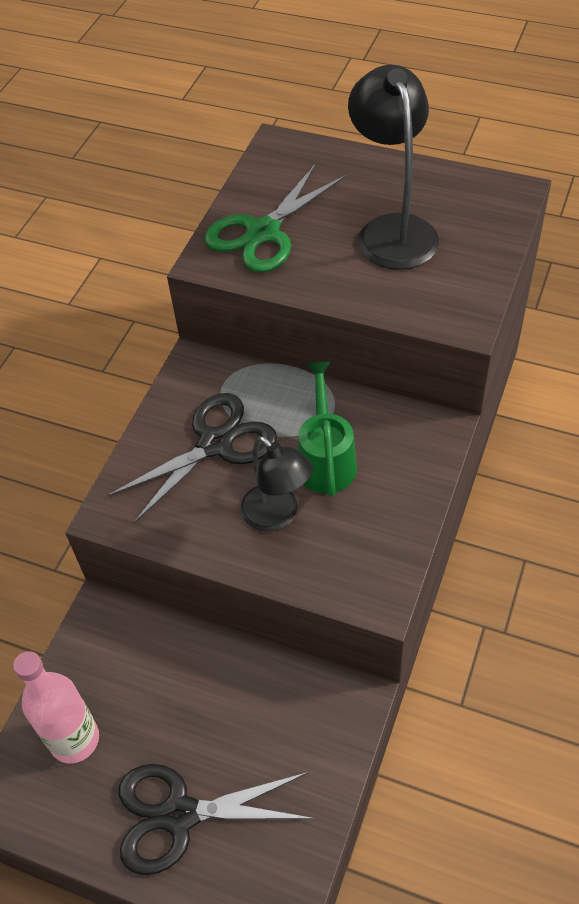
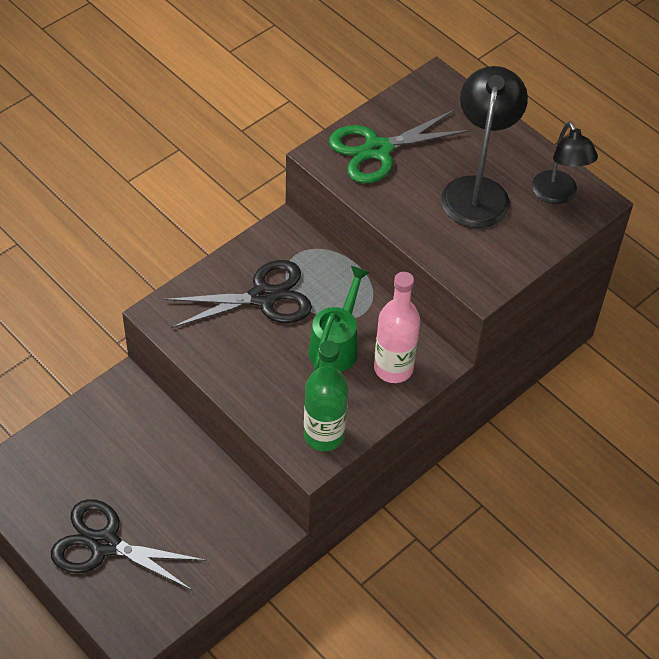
camera: 20 degrees right, 0 degrees up
(74, 739) = (61, 462): pink bottle -> pink bottle (393, 368)
(277, 516) = (276, 369): black lamp -> black lamp (557, 195)
(375, 564) = (324, 435): none -> green bottle

